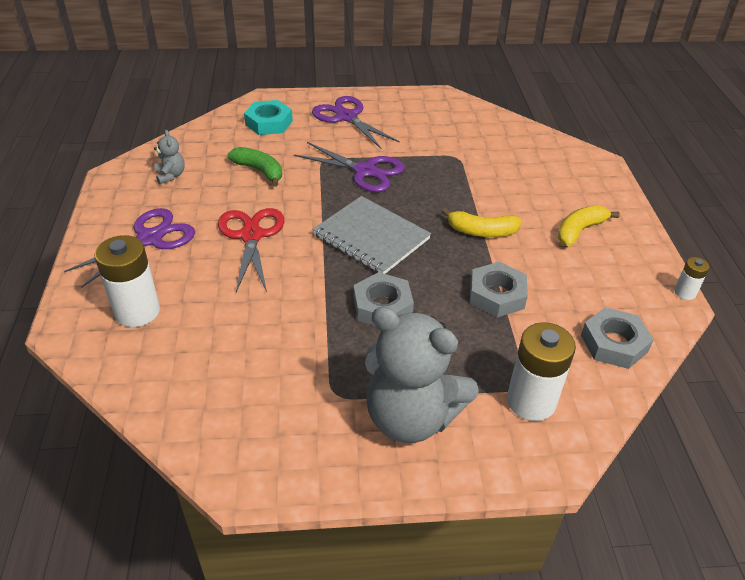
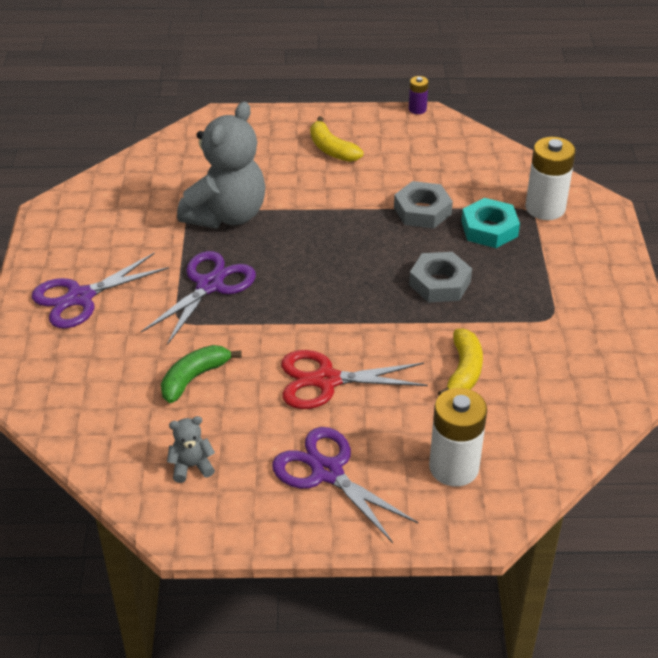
camera: 85 degrees left, 0 degrees up
(269, 123) = (77, 372): turquoise nut -> turquoise nut (489, 229)
(371, 237) = (334, 286): grey notebook -> none
(411, 417) = (569, 274): grey teddy bear -> grey teddy bear (226, 215)
(482, 231) = (329, 209): yellow banana -> yellow banana (464, 370)
(614, 343) = (478, 156): grey nut -> none
(685, 292) = (417, 109): white battery -> purple battery

